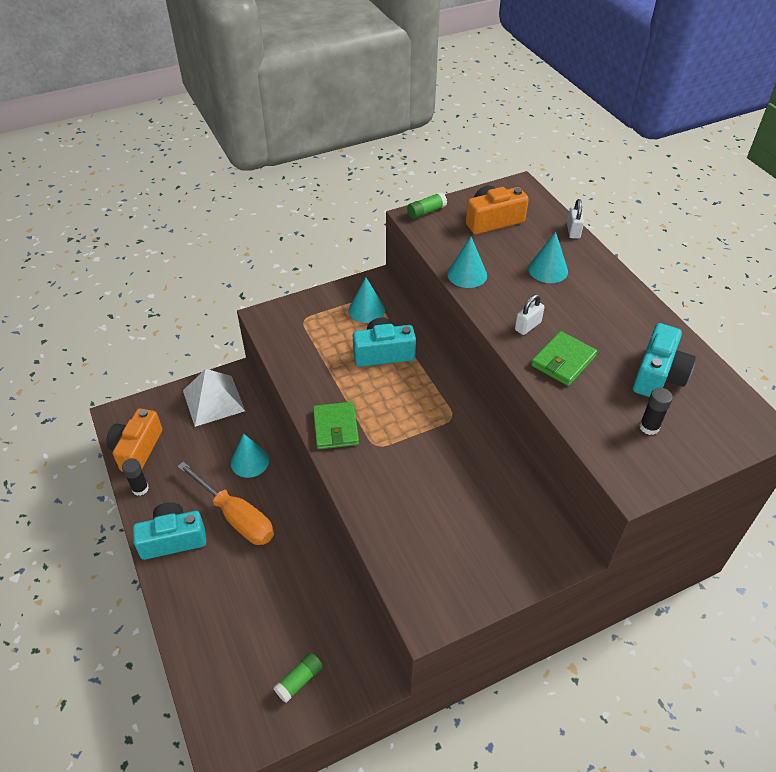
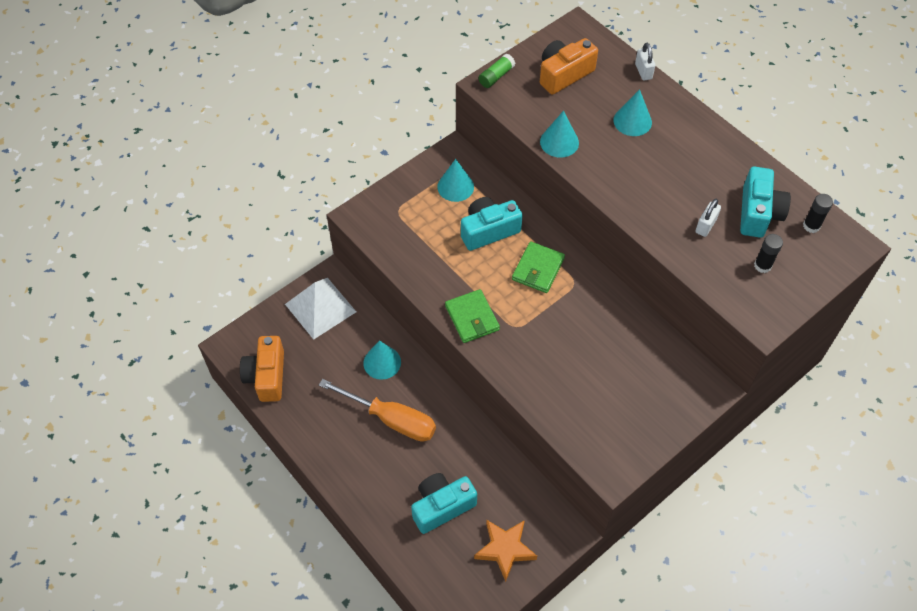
camera: 15 degrees left, 10 degrees up
(140, 488) = (288, 414): black glue stick -> black glue stick (811, 226)
(173, 539) = (341, 455): turquoise camera -> turquoise camera (442, 506)
(299, 680) = (505, 549): green glue stick -> orange star
(527, 326) = (632, 187): white padlock -> white padlock (705, 226)
(563, 361) = (673, 217): green wallet -> green wallet (538, 269)

